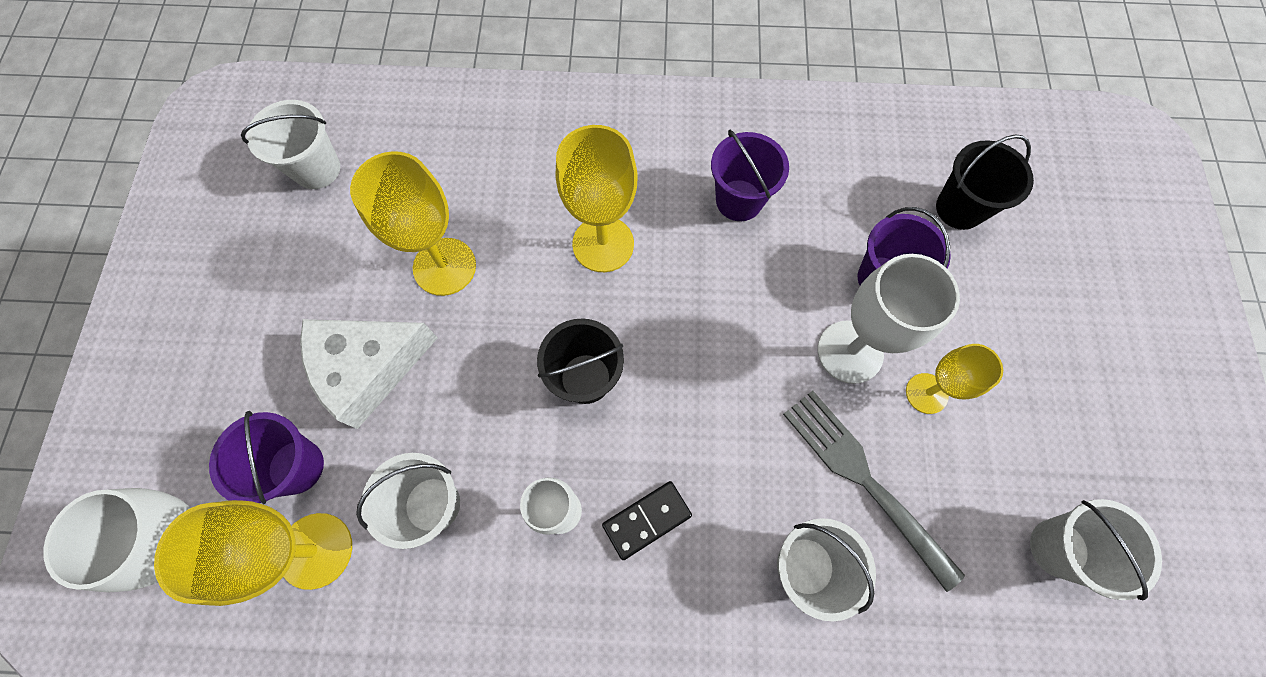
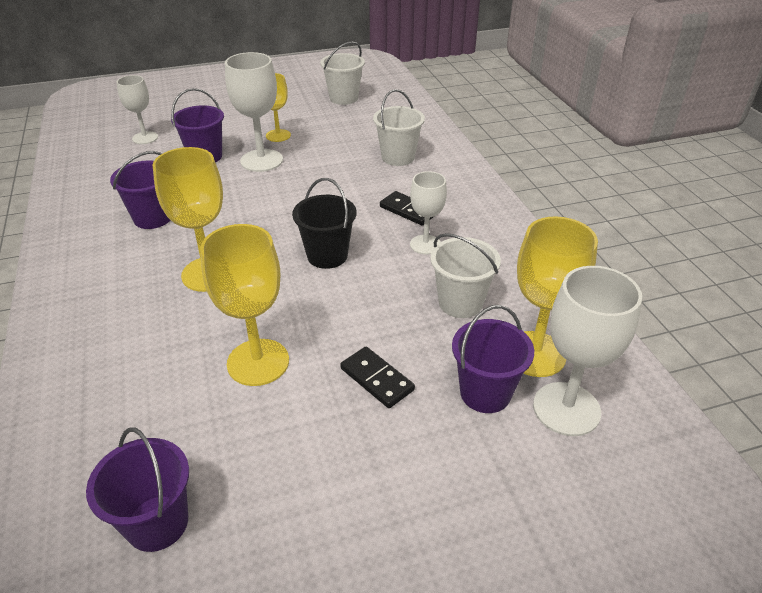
camera: 110 degrees left, 30 degrees down
(317, 169) = (157, 523): white bucket -> purple bucket
(368, 368) = (377, 379): white cheese -> black domino
(864, 480) = (339, 147): grey fork -> none
(959, 208) = (145, 138): black bucket -> white goblet

